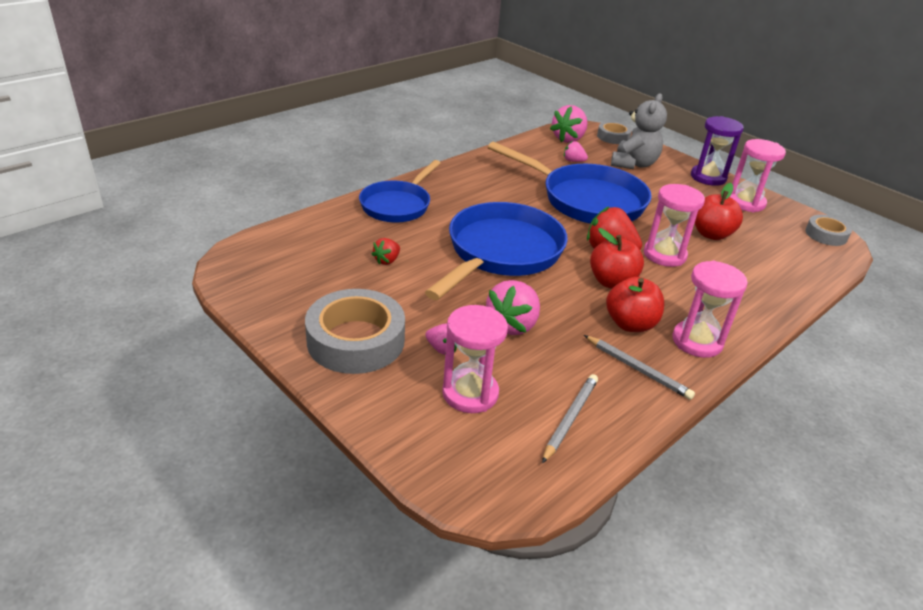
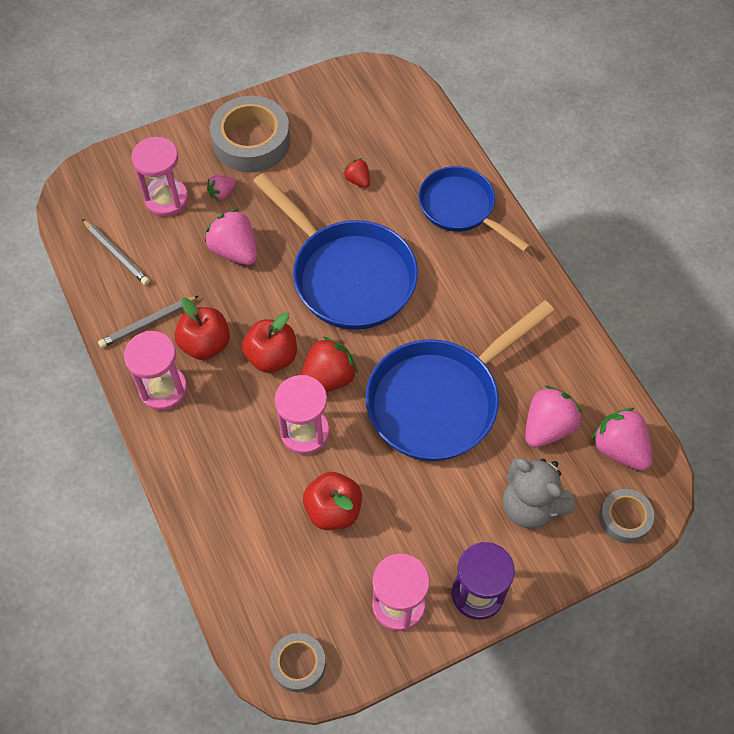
camera: 110 degrees right, 25 degrees up
(573, 161) = (547, 427): pink strawberry -> pink strawberry, size x1.84

